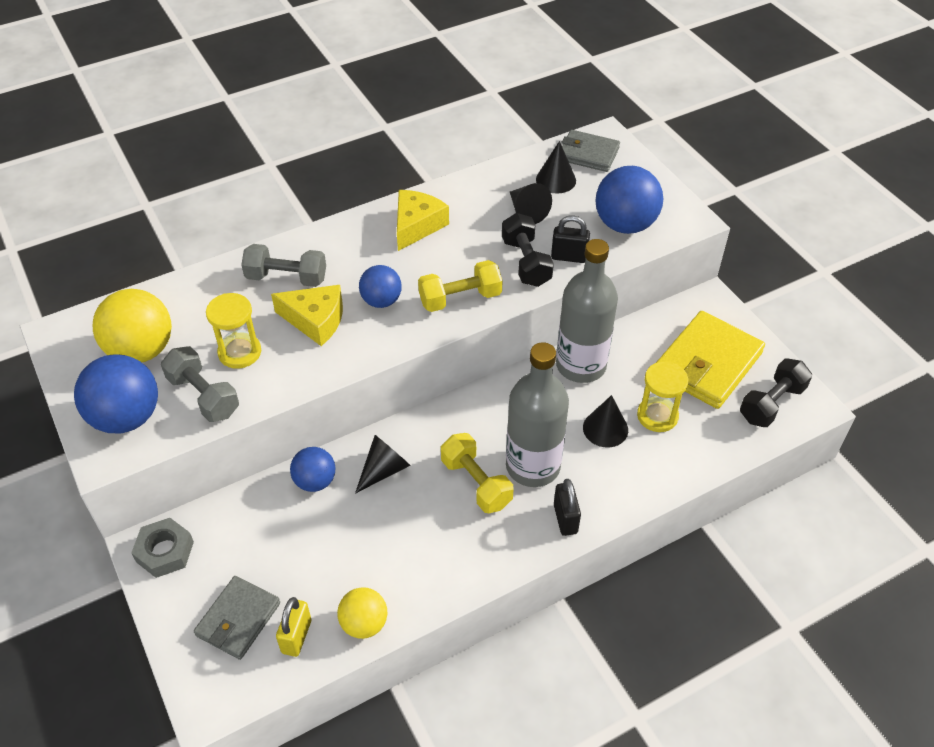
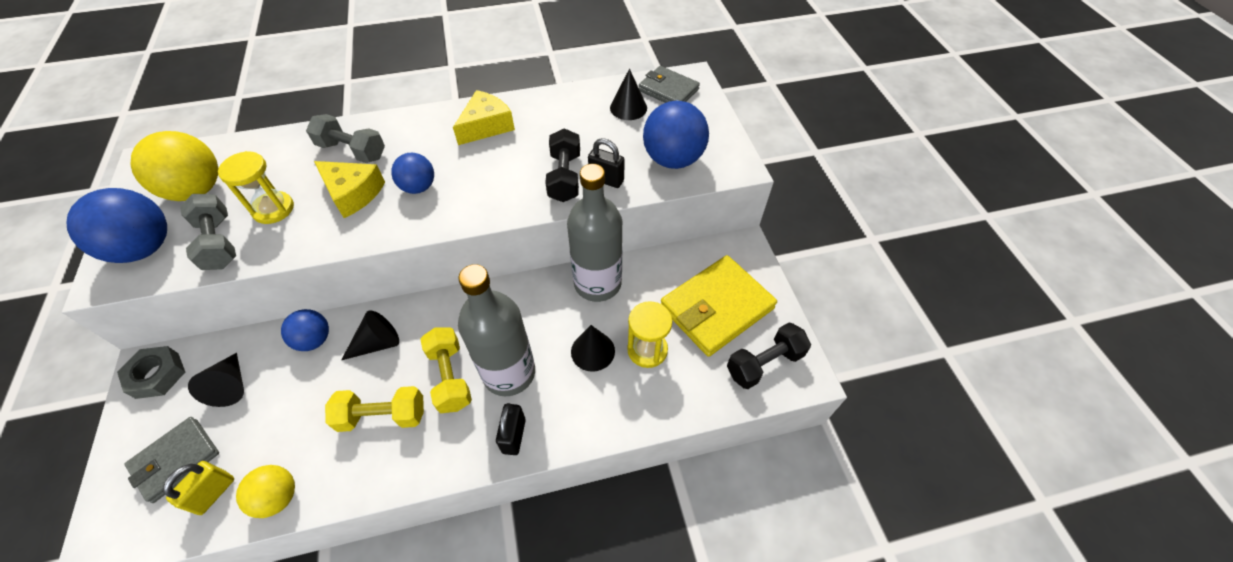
camera: 15 degrees right, 5 degrees up
(460, 298) = (488, 199): yellow dumbbell -> yellow dumbbell (382, 416)
(526, 212) = (588, 131): black cone -> black cone (230, 386)

